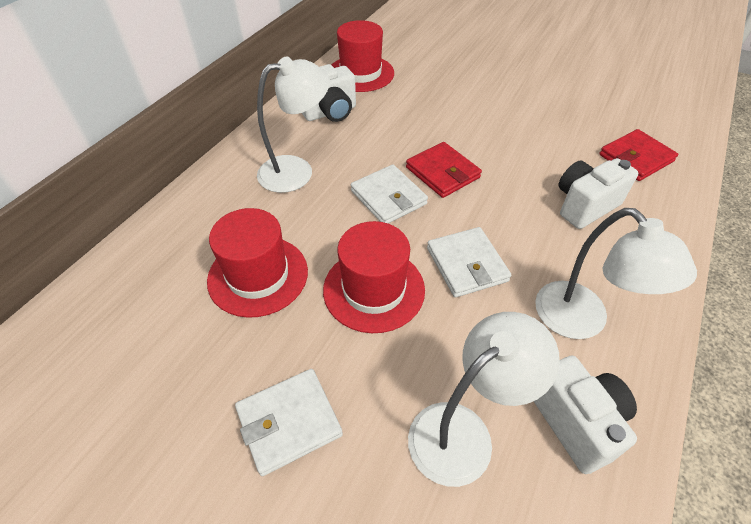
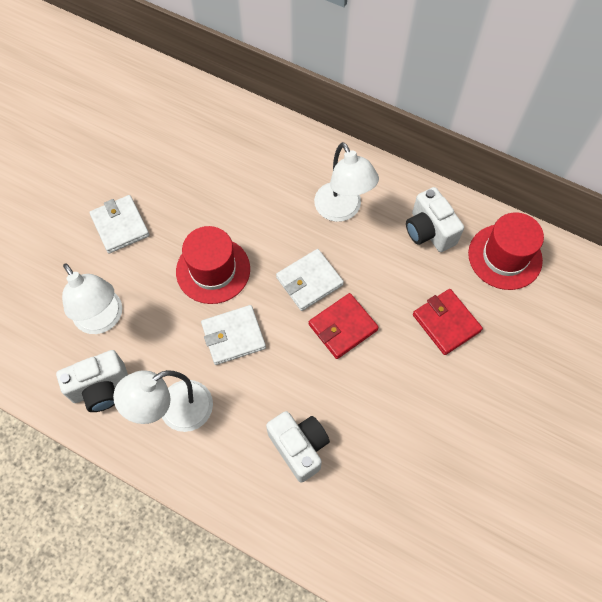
camera: 90 degrees right, 15 degrees up
(258, 275) = (229, 196): red hat -> none
(636, 158) = (371, 522): red wallet -> red wallet (446, 323)

